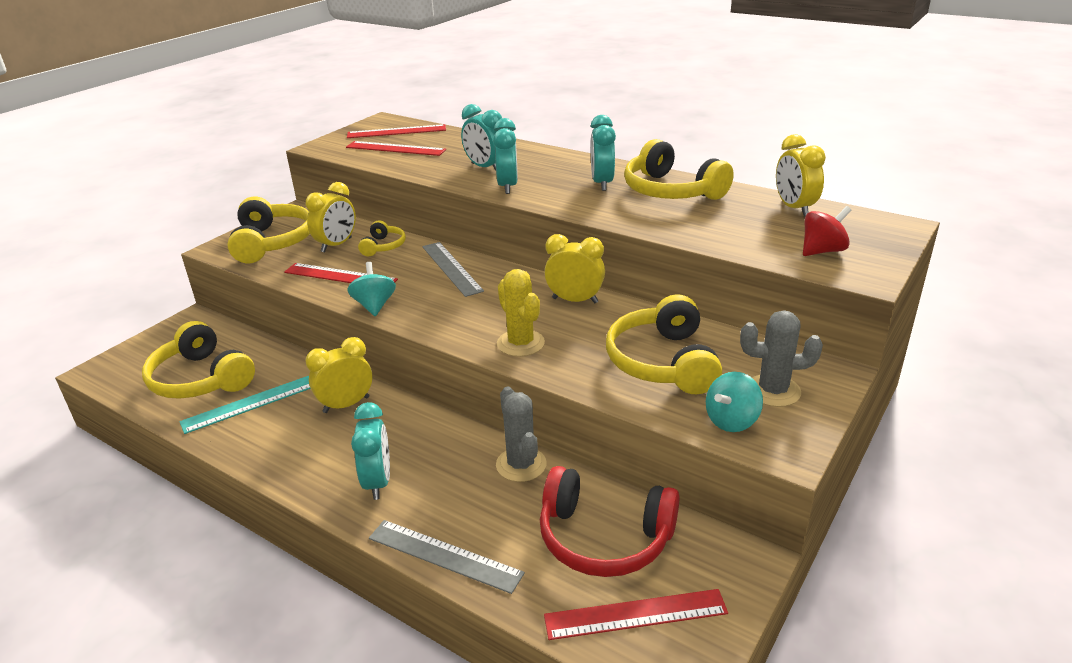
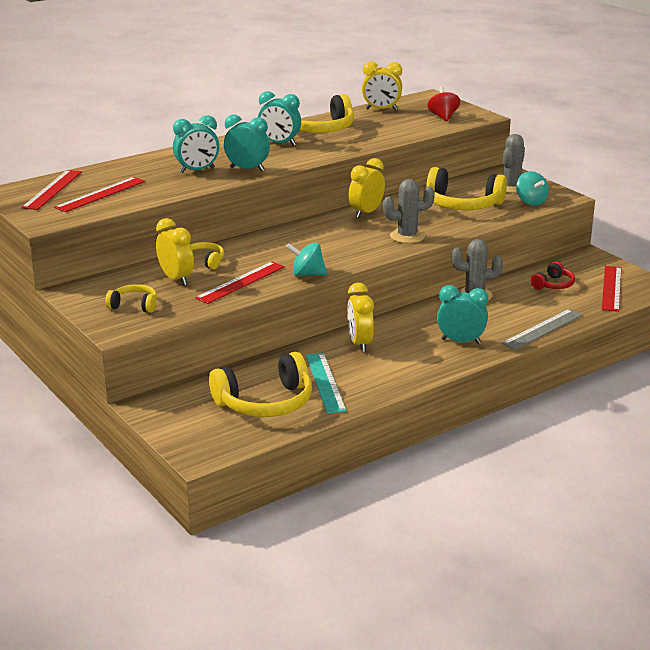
camera: 70 degrees left, 5 degrees down
(272, 242) = (134, 305): yellow headphones -> yellow headphones, size x0.52
(451, 268) = (274, 242): grey ruler -> none
(520, 343) = (407, 236): yellow cactus -> grey cactus
(604, 538) = (553, 285): red headphones -> red headphones, size x0.52

